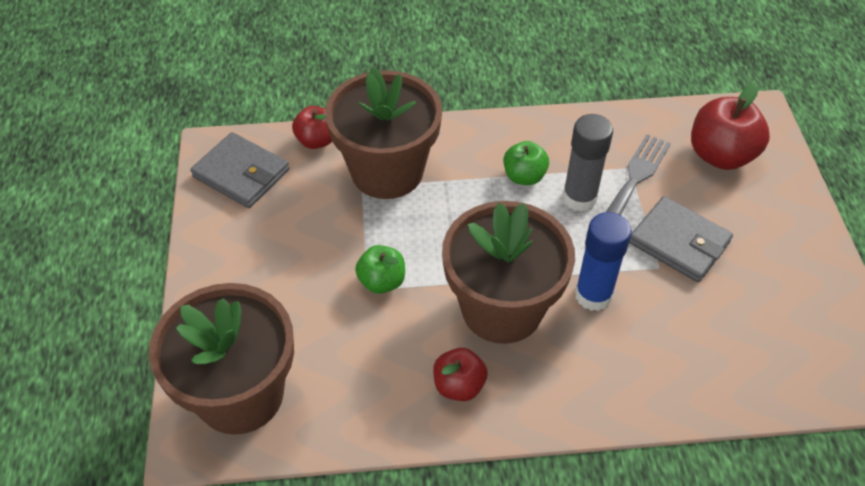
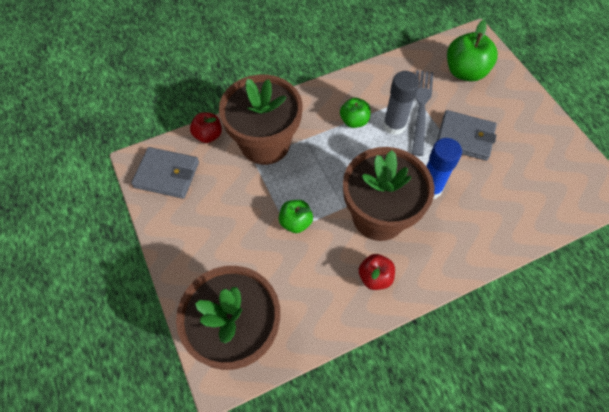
camera: 20 degrees left, 10 degrees up
(720, 155) = (465, 72): red apple -> green apple

